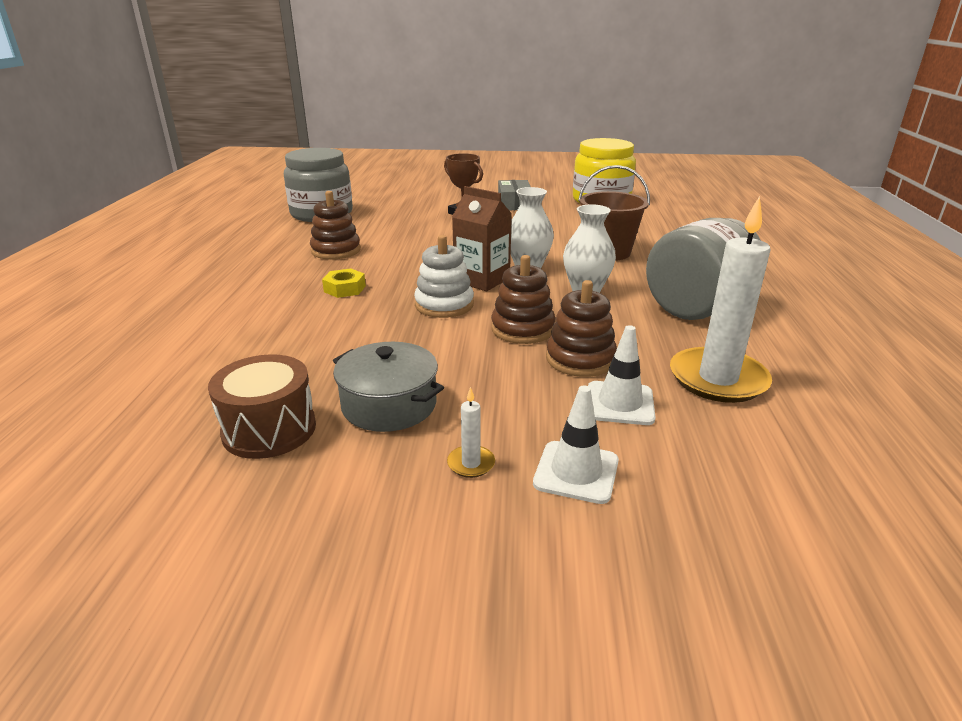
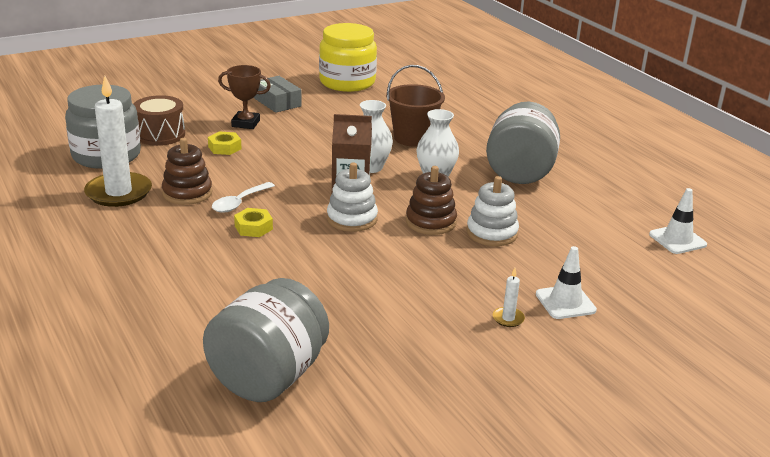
camera: 35 degrees left, 0 degrees up
(135, 425) = (268, 377): none -> grey jar
(269, 429) = (364, 345): brown drum -> brown drum (160, 135)
(364, 267) = (239, 203): none -> white spoon
(389, 405) = (416, 303): grey pot -> none
(418, 226) = (224, 148): none -> yellow nut
(580, 359) = (492, 233): brown stacking toy -> white stacking toy
(620, 403) = (545, 255): white traffic cone -> white traffic cone (677, 240)
(718, 379) = (579, 221): white candle -> white candle (118, 192)

